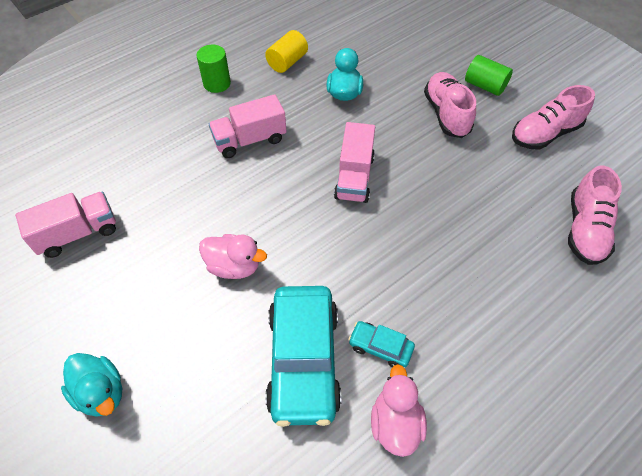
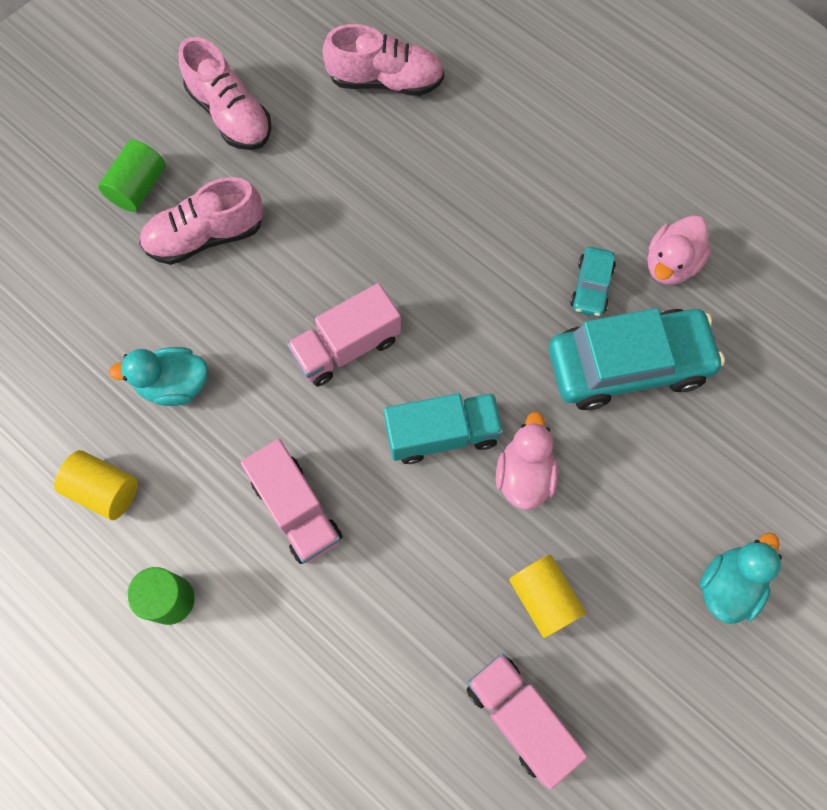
camera: 100 degrees left, 15 degrees up
(144, 262) = (544, 598): none -> yellow cylinder
(278, 221) = (442, 434): none -> turquoise truck
(354, 177) = (346, 347): pink truck -> pink truck turned 150 degrees clockwise
(395, 423) = (670, 264): pink duck -> pink duck turned 45 degrees counterclockwise

